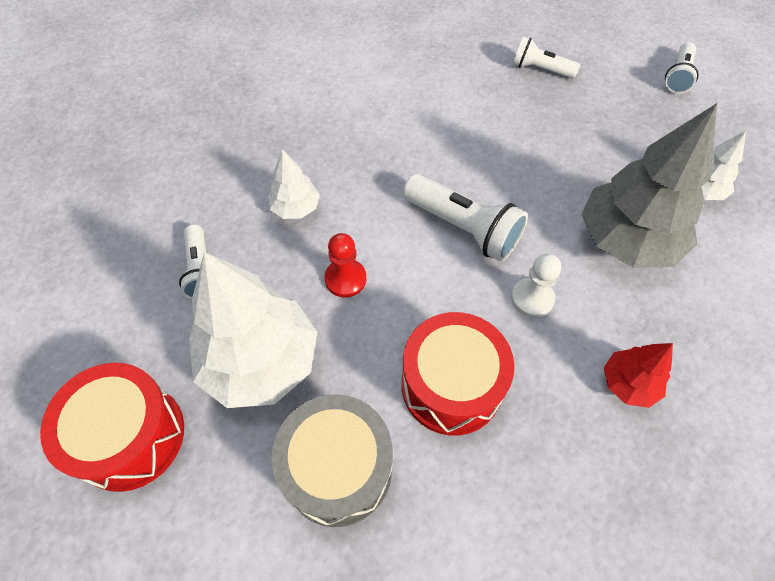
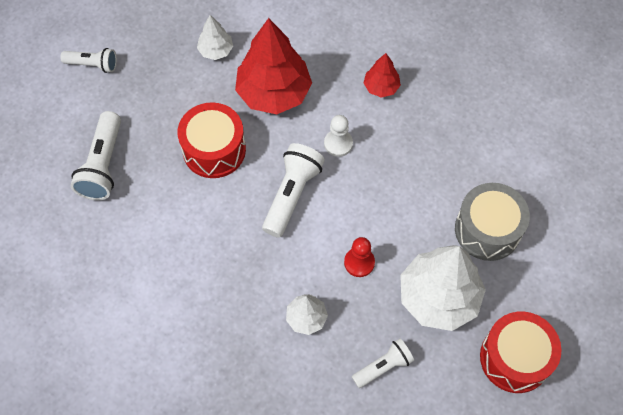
camera: 105 degrees left, 5 degrees up
(451, 385) = (415, 180): red drum -> red drum (214, 150)
(540, 69) = (103, 165): white flashlight -> white flashlight, size x1.60
(627, 240) = (273, 92): grey tree -> red tree

